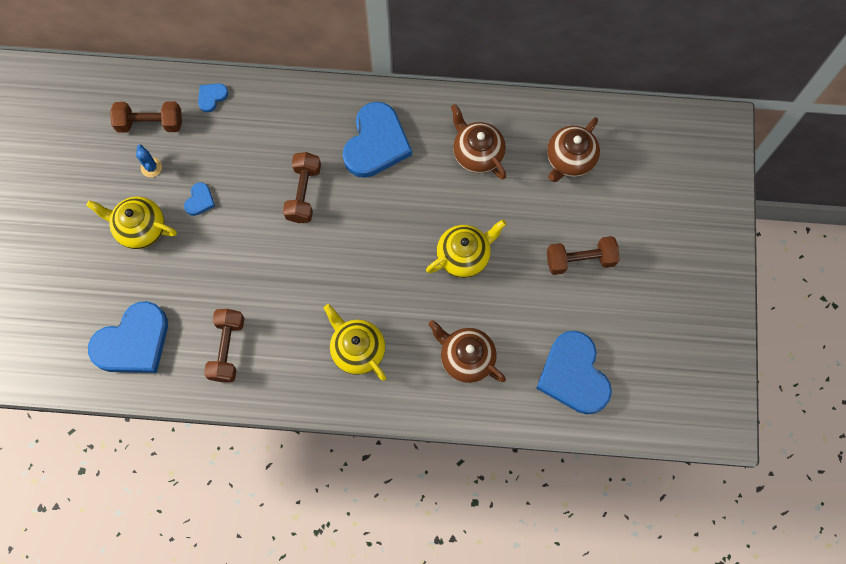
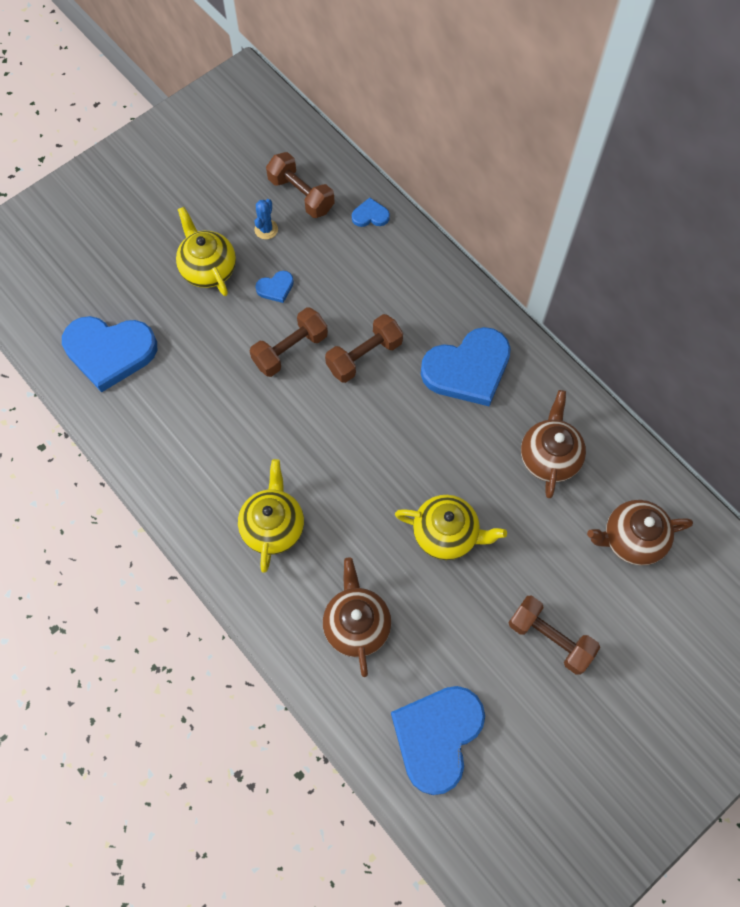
camera: 45 degrees right, 5 degrees down
(227, 349) = (172, 425): brown dumbbell -> brown dumbbell (290, 350)

